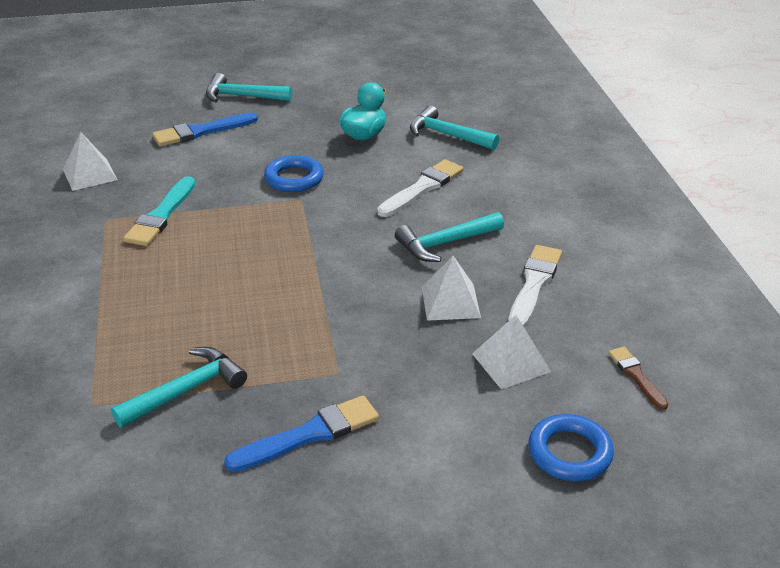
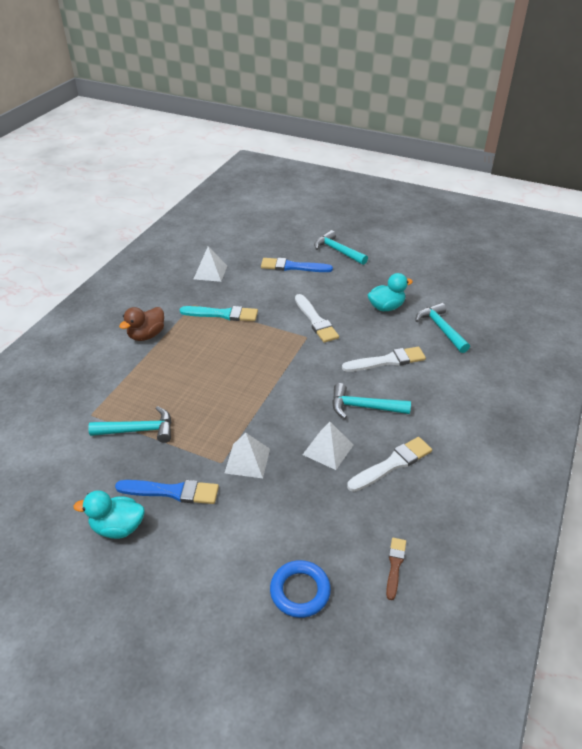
camera: 35 degrees right, 5 degrees up
(74, 279) = (146, 335): none -> brown duck
(161, 215) = (222, 314): turquoise brush -> turquoise brush turned 135 degrees counterclockwise
(280, 509) = (118, 527): none -> turquoise duck
(294, 178) = (315, 321): blue ring -> white brush
(511, 362) = (324, 510): white pyramid -> white pyramid (247, 460)

